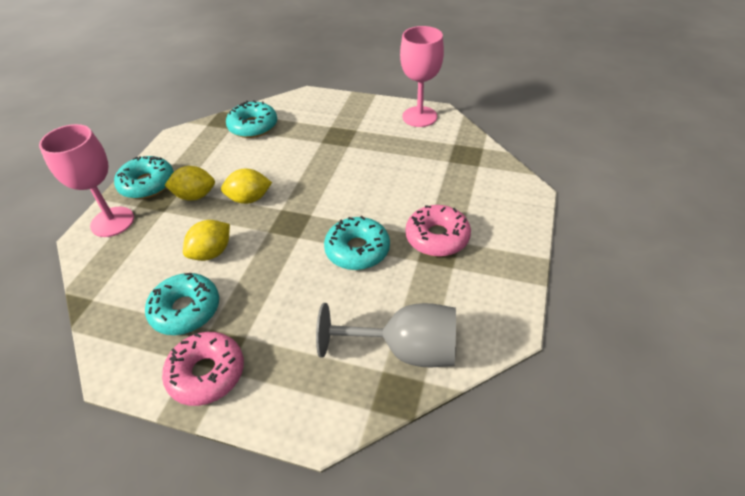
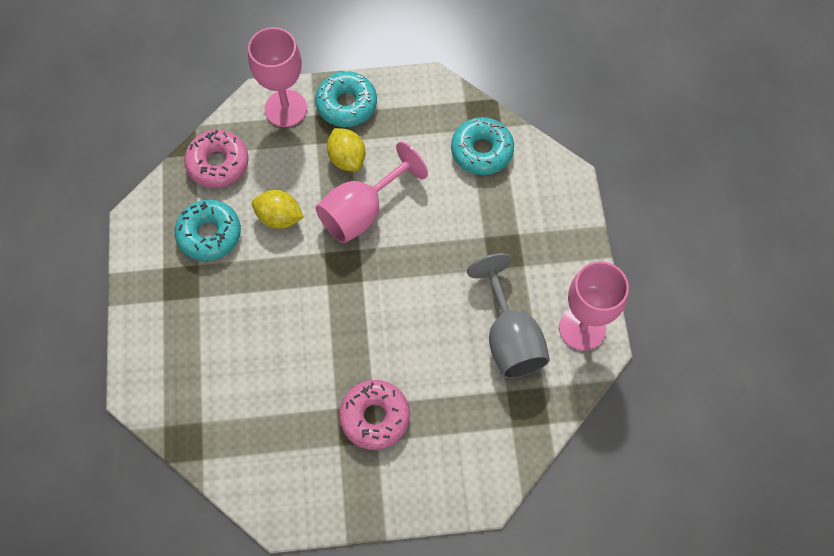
camera: 65 degrees right, 20 degrees up
(207, 373) = (156, 286): pink donut -> pink donut (218, 163)
(249, 199) = (362, 211): yellow lemon -> pink goblet
(357, 250) = (329, 346): turquoise donut -> none
(405, 350) = (228, 433): grey goblet -> grey goblet (509, 338)

